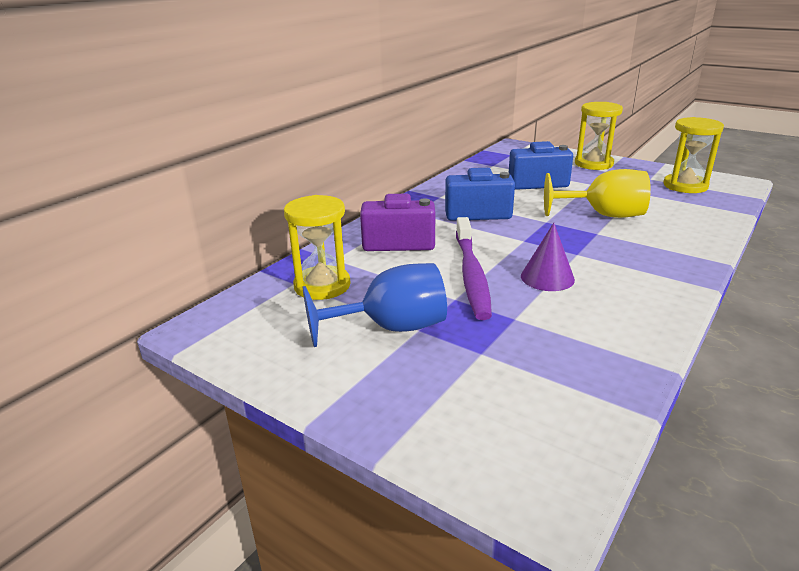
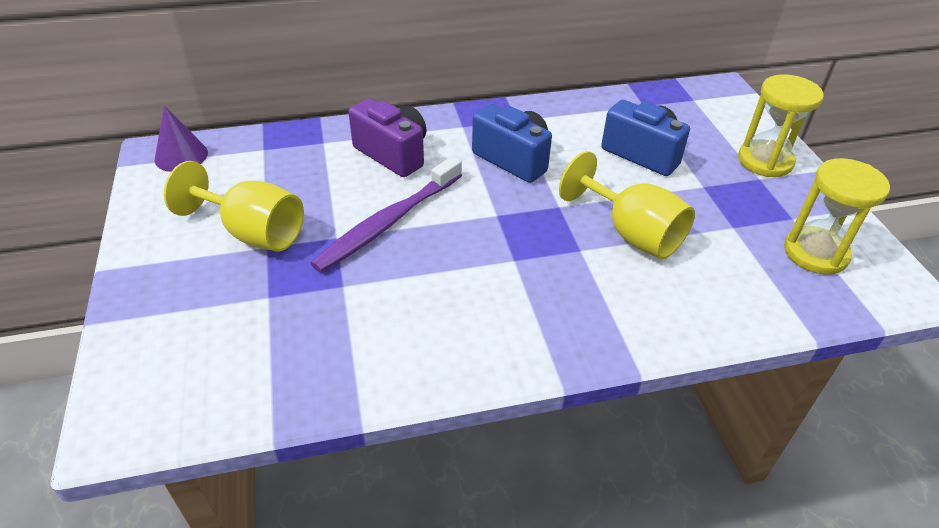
camera: 40 degrees right, 15 degrees up
(322, 286) = (274, 163): yellow hourglass -> none
(391, 328) = (253, 232): blue goblet -> yellow goblet
(547, 277) = (439, 266): purple cone -> purple cone (181, 156)

